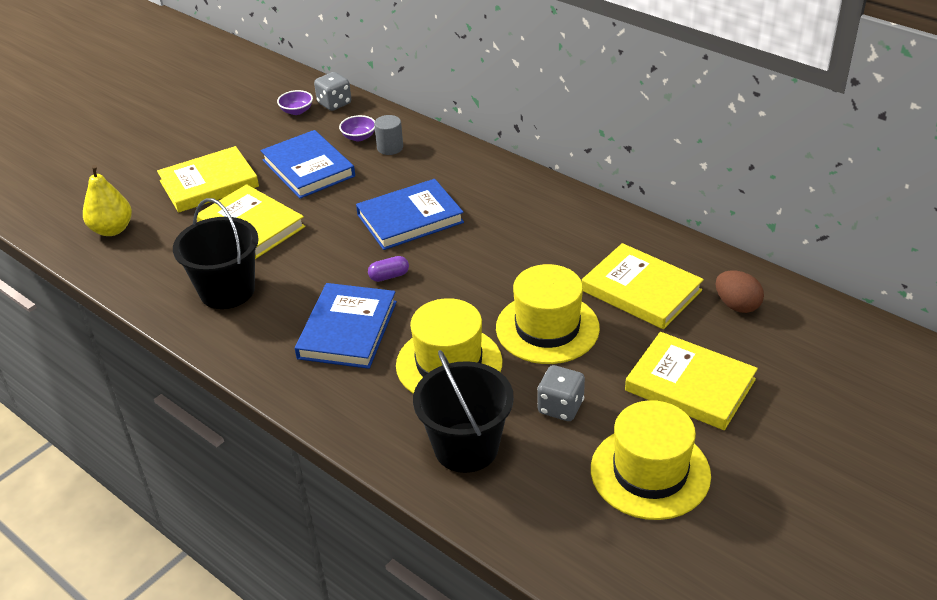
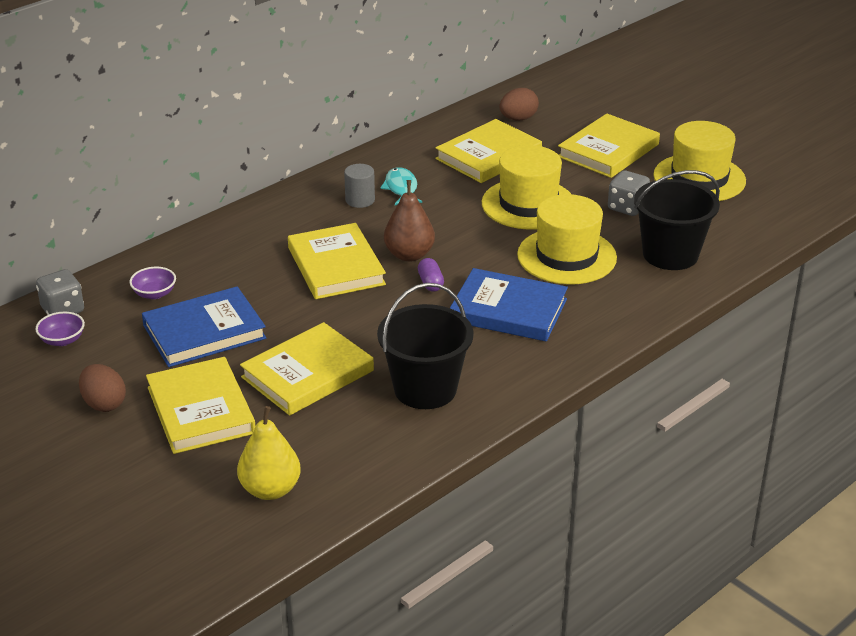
camera: 85 degrees left, 5 degrees down
(220, 142) = (104, 404): none -> brown egg
(390, 148) = (190, 273): grey cylinder -> grey cylinder (360, 200)
(410, 218) = (336, 266): blue book -> yellow book
(435, 258) = (409, 255): none -> brown pear
(554, 239) = (401, 188): none -> turquoise fish

